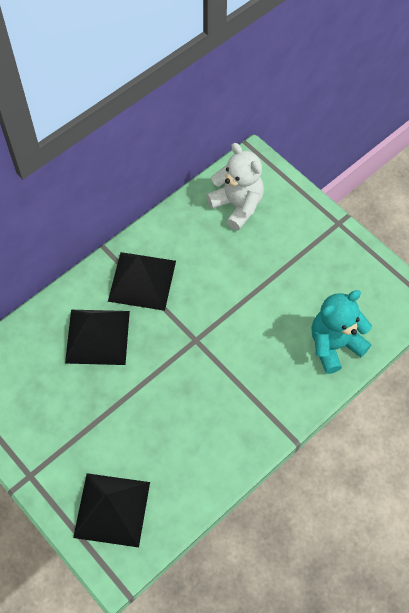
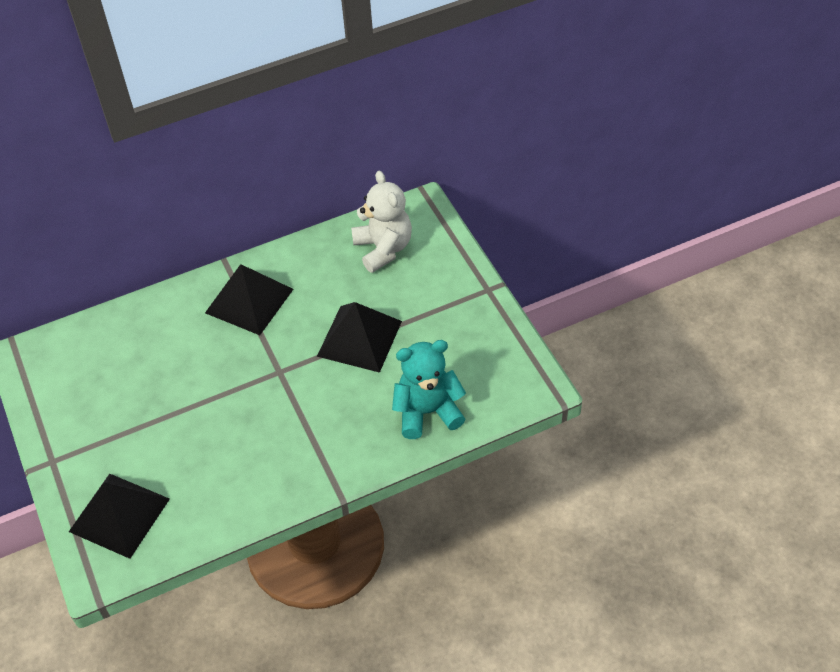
camera: 20 degrees right, 10 degrees down
(97, 336) = (179, 344): black pyramid -> black pyramid (359, 338)

